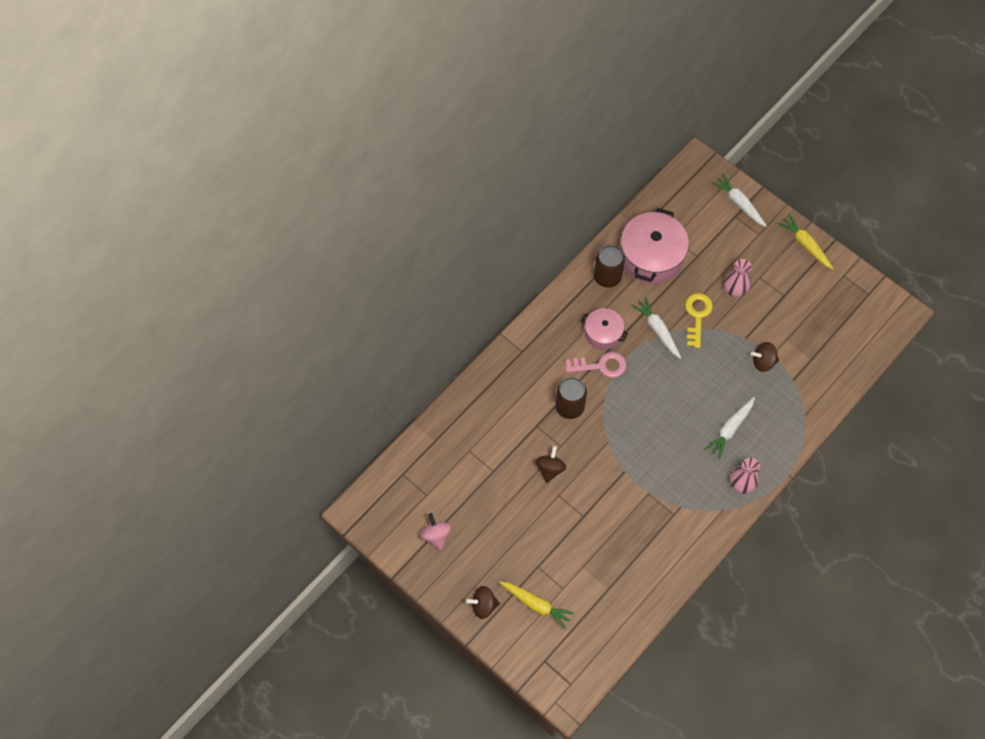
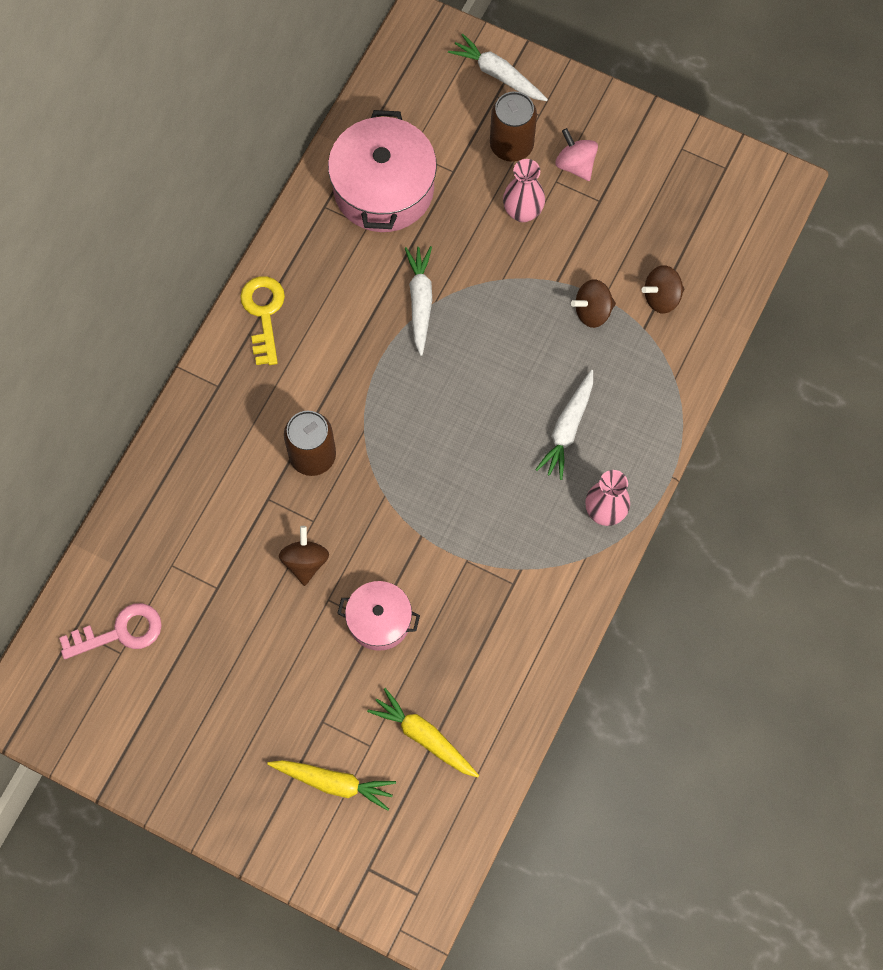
camera: 15 degrees left, 5 degrees up
(436, 535) = (151, 714): pink spinning top -> pink spinning top (575, 164)
(483, 605) = (251, 806): brown spinning top -> brown spinning top (661, 297)
(600, 366) = (345, 379): pink key -> pink key (120, 632)
(603, 333) = (337, 327): pink pot -> pink pot (379, 620)
(607, 277) = (323, 237): brown can -> brown can (511, 145)
(657, 330) = (420, 301): white carrot -> white carrot turned 45 degrees clockwise
(697, 316) = (475, 265): yellow key -> yellow key (263, 314)
(805, 245) = (613, 115): yellow carrot -> yellow carrot (424, 736)

